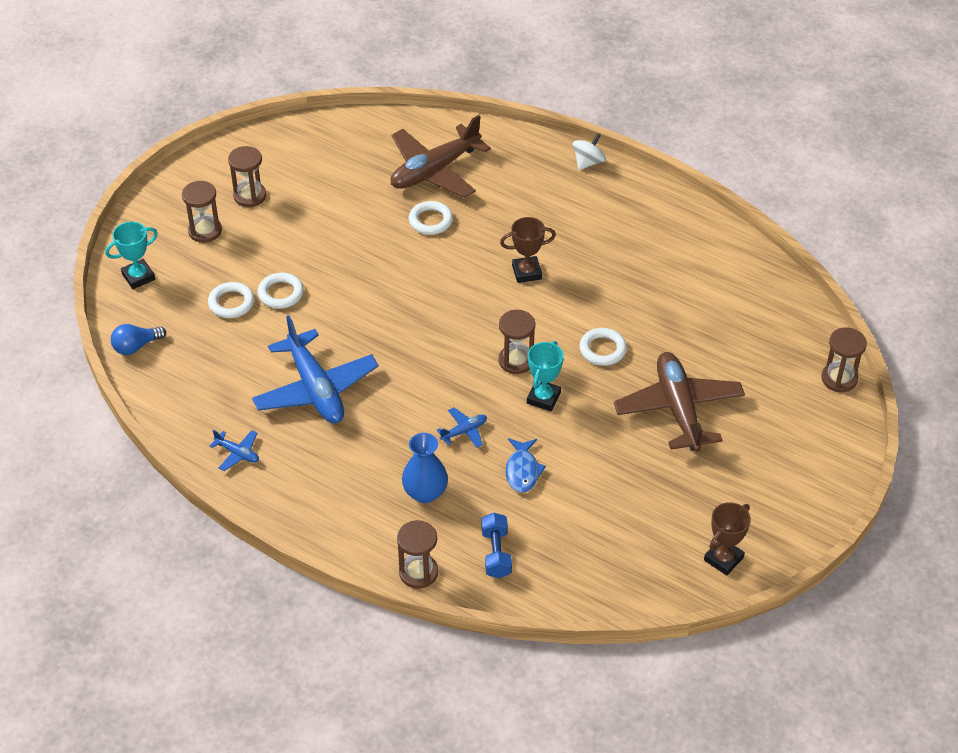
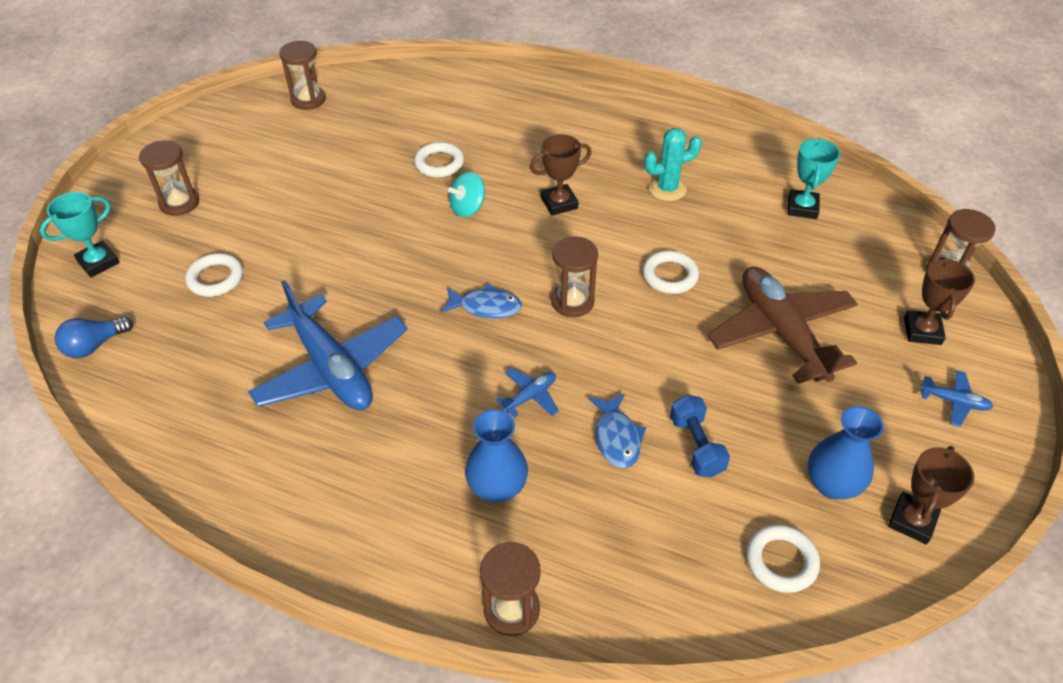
camera: 10 degrees left, 0 degrees up
(237, 453) = (235, 469): blue plane -> blue plane (953, 402)
(250, 196) = (230, 161): brown hourglass -> brown hourglass (308, 100)
(281, 293) = (276, 260): white ring -> white ring (781, 561)
(435, 170) = (434, 115): brown plane -> none
(444, 356) = (486, 307): none -> blue fish
(447, 267) = (468, 208): none -> turquoise spinning top
(496, 553) = (612, 561): blue dumbbell -> blue dumbbell (696, 445)
(543, 398) = (617, 341): turquoise trophy -> turquoise trophy (802, 208)
(588, 162) = (595, 90): white spinning top -> none
(625, 270) = (667, 189): none -> turquoise cactus
(674, 526) = (832, 484): none -> blue vase
(795, 423) = (922, 331): none -> brown trophy

